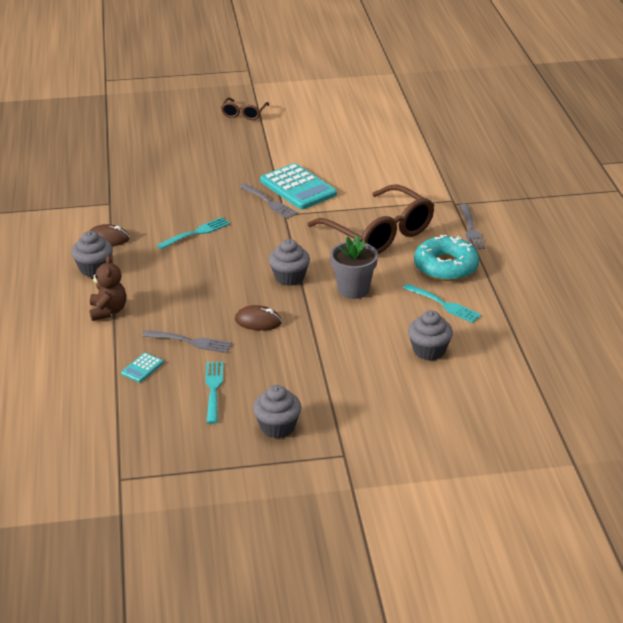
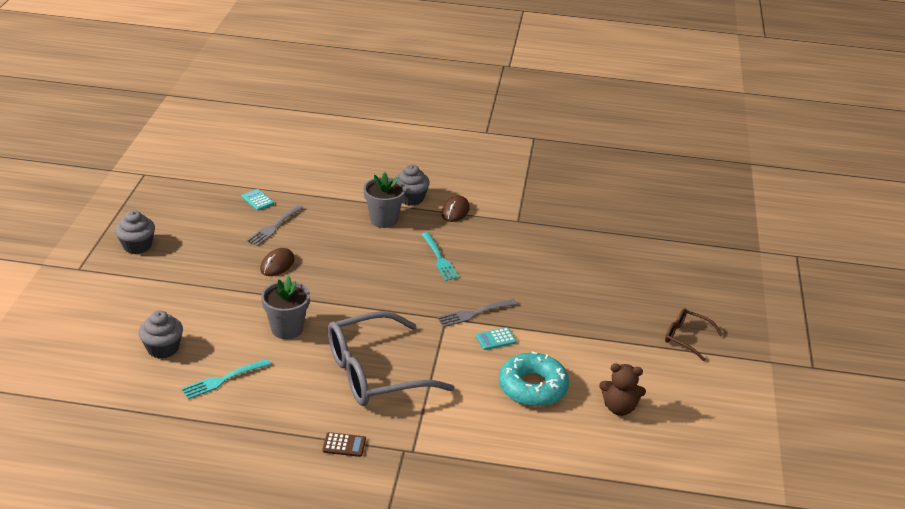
camera: 105 degrees right, 0 degrees up
(108, 311) = (344, 196): brown teddy bear -> brown teddy bear (619, 408)
(143, 276) = (384, 220): none -> grey flower pot
(214, 389) = (205, 226): turquoise fork -> none
(289, 277) = (332, 296): grey cupcake -> none
(298, 188) = (496, 339): turquoise calculator -> turquoise calculator, size x0.44
(379, 233) = (375, 373): brown glasses -> grey glasses
(445, 266) = (285, 401): turquoise donut -> turquoise donut (532, 387)
(470, 229) = (344, 445): grey fork -> brown calculator

